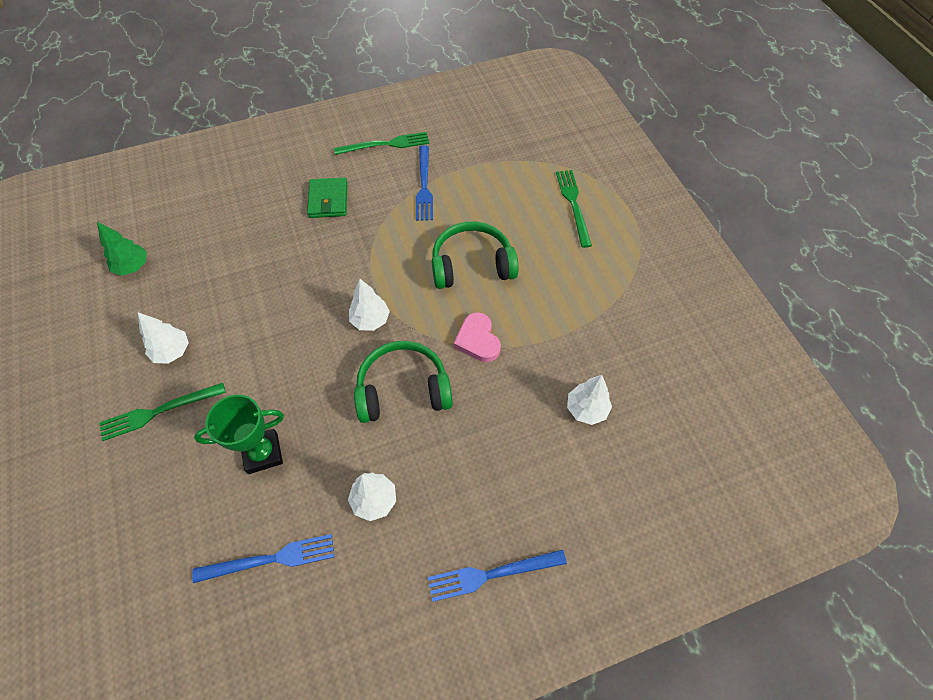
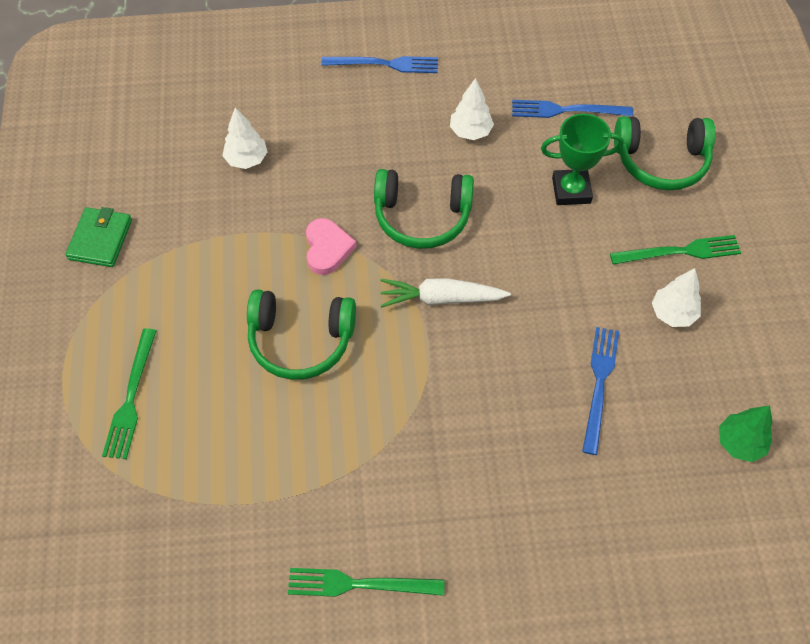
camera: 165 degrees left, 0 degrees up
(166, 514) = (661, 161): none -> green headphones
(328, 200) = (467, 491): green wallet -> green wallet (100, 239)
(370, 320) = (441, 298): white tree -> white carrot
(424, 186) = (323, 483): blue fork -> blue fork (599, 384)

